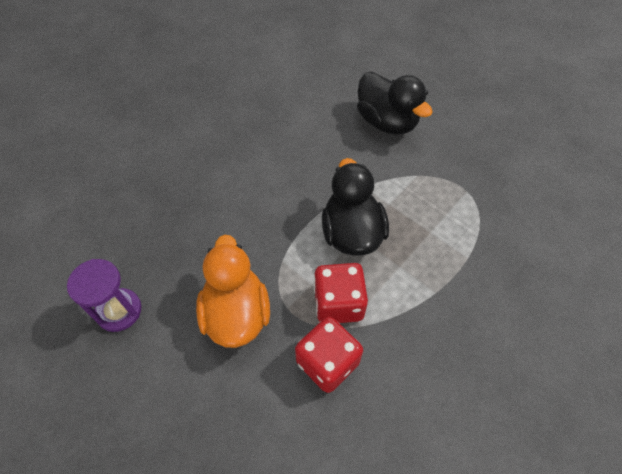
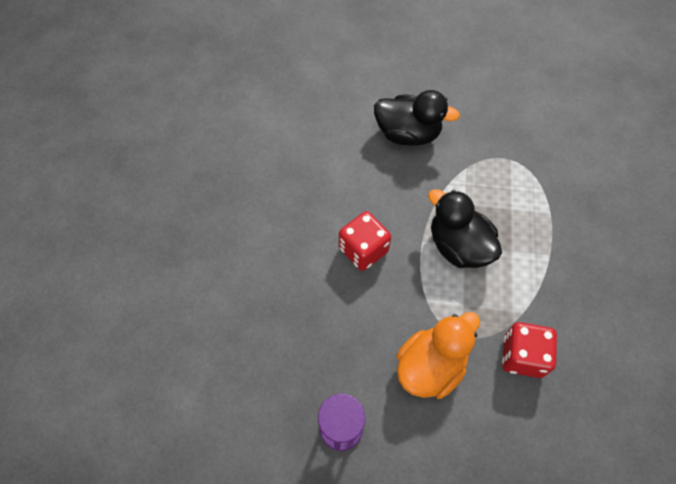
camera: 35 degrees left, 5 degrees up
(236, 313) = (430, 366): orange duck -> orange duck turned 90 degrees clockwise
(338, 303) = (494, 307): red dice -> red dice (363, 250)

